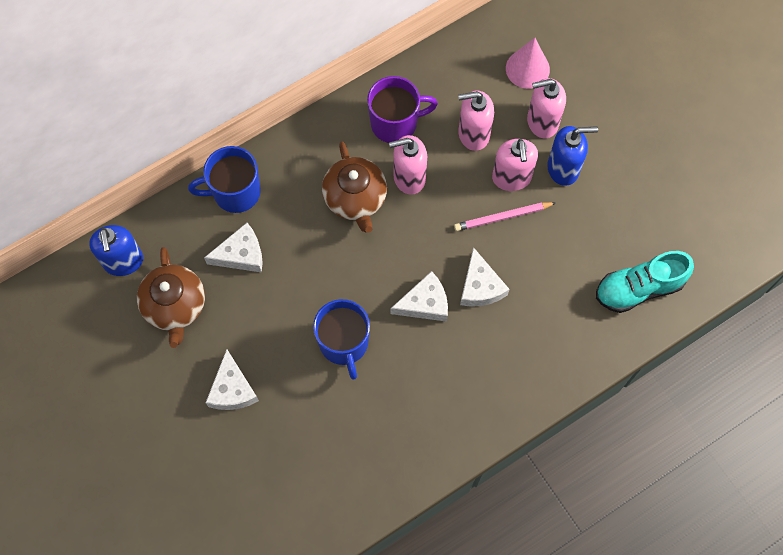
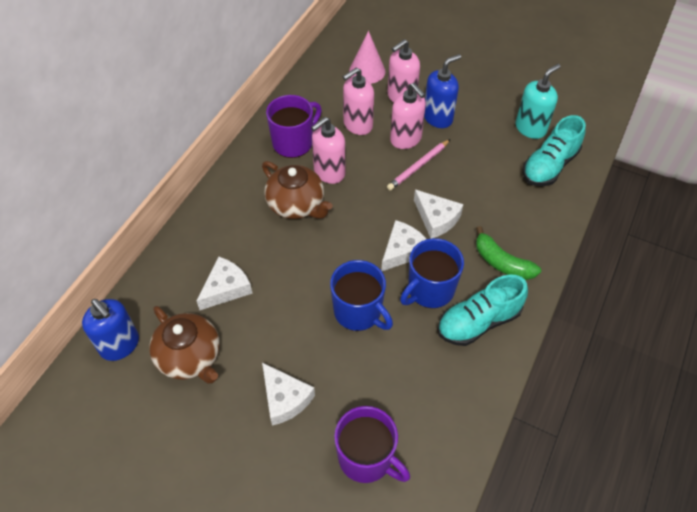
camera: 30 degrees left, 15 degrees down
(235, 192) = (192, 245): blue mug -> blue mug (430, 290)
(268, 479) = (366, 458): none -> purple mug
(446, 414) = (478, 322): none -> turquoise shoe
(510, 368) = (502, 263): none -> green banana
(653, 233) = (530, 128): none -> turquoise soap dispenser

